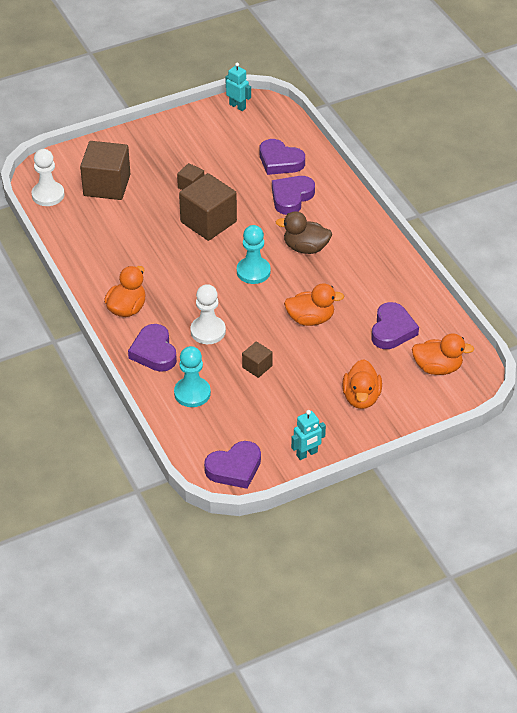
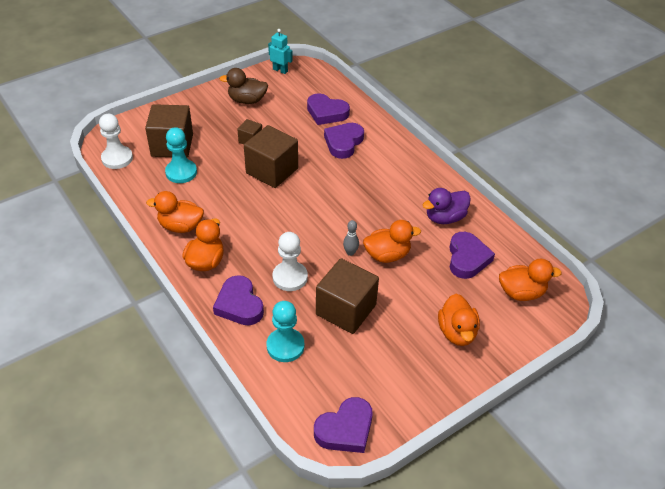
camera: 10 degrees left, 0 degrees up
(106, 271) = (180, 226): none -> orange duck
(253, 271) = (323, 214): turquoise pawn -> turquoise pawn (181, 172)
(257, 367) = (346, 310): brown cube -> brown cube, size x2.03
(273, 313) = (350, 252): none -> grey bowling pin
(305, 248) = (366, 187): brown duck -> brown duck (247, 100)
(307, 454) = (418, 402): turquoise robot -> none
(380, 287) = (445, 218): none -> purple duck

